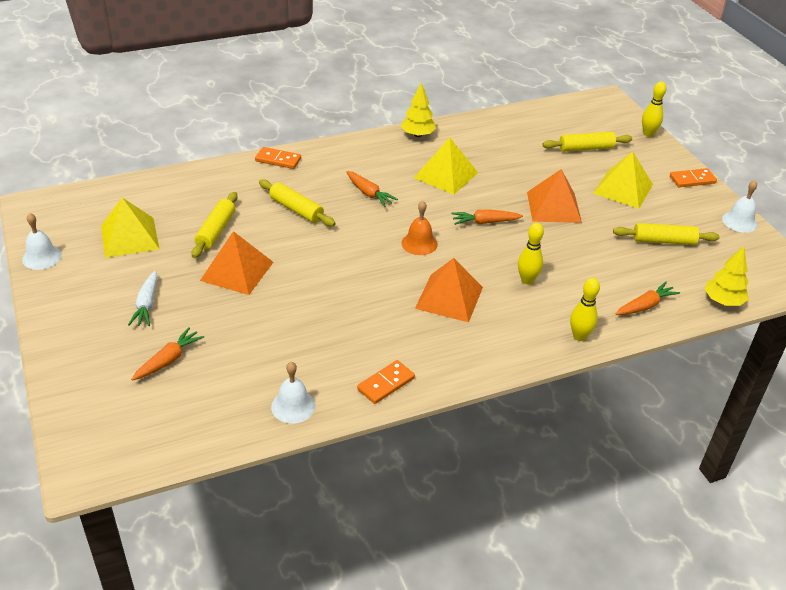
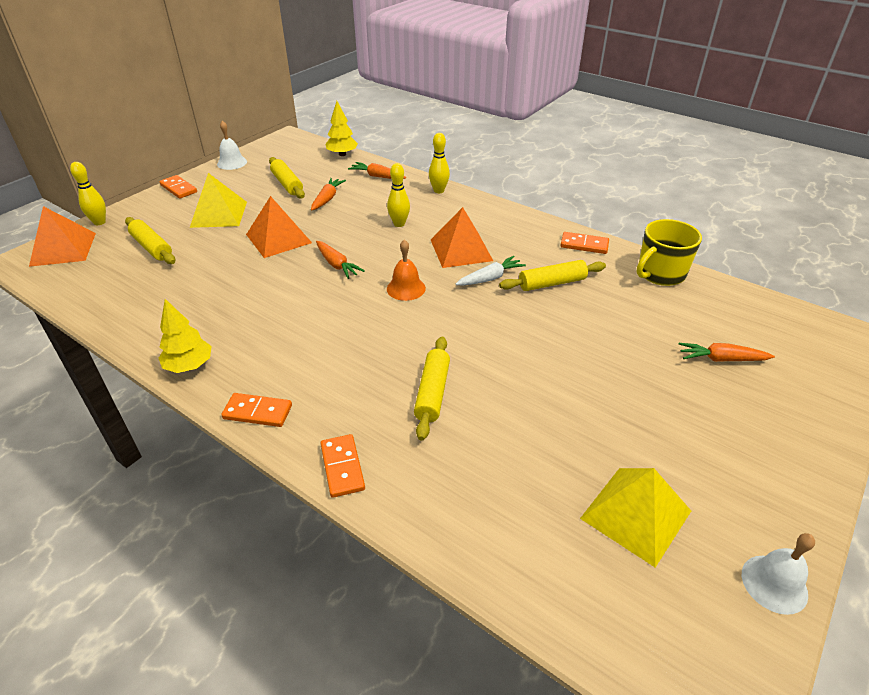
camera: 120 degrees left, 0 degrees up
(146, 305) = (695, 418): white carrot -> white carrot (490, 278)
(216, 231) = (536, 438): yellow rolling pin -> yellow rolling pin (552, 283)
(237, 271) = (574, 382): orange pyramid -> orange pyramid (63, 249)
(293, 406) = (660, 274): white bell -> yellow mug
(350, 146) = (257, 412): none -> orange domino
(369, 193) = (352, 352): orange carrot -> orange carrot (327, 199)
(446, 175) = (270, 313): yellow pyramid -> none

